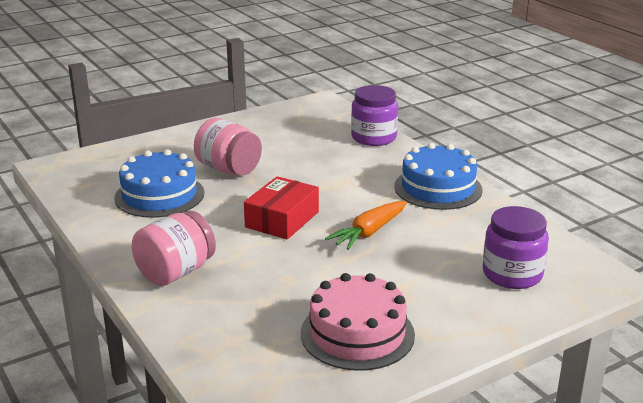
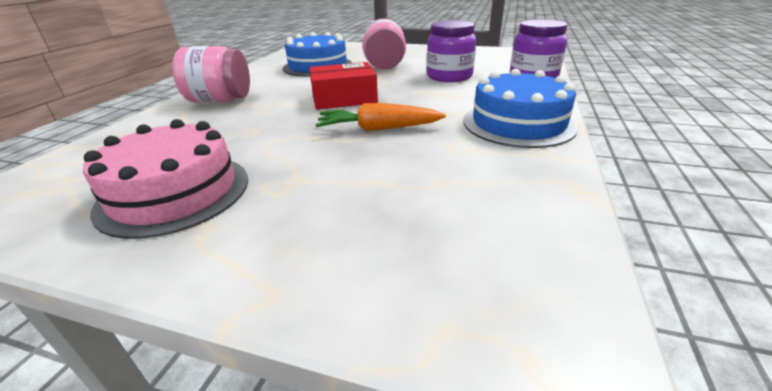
camera: 50 degrees right, 5 degrees up
(512, 274) = (424, 235): purple jar -> purple jar (449, 76)

